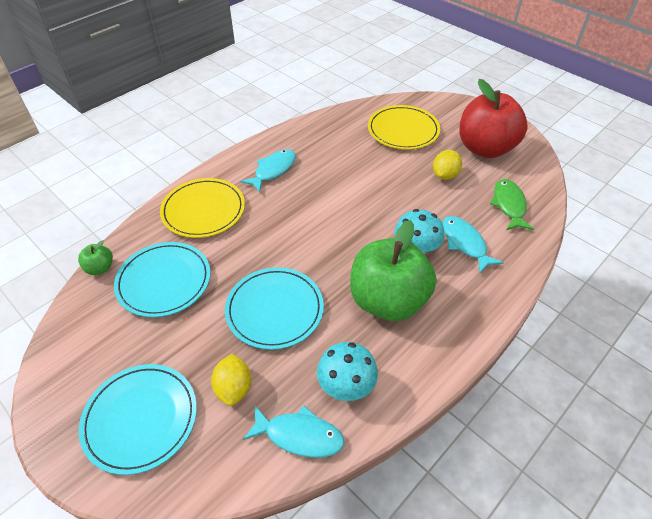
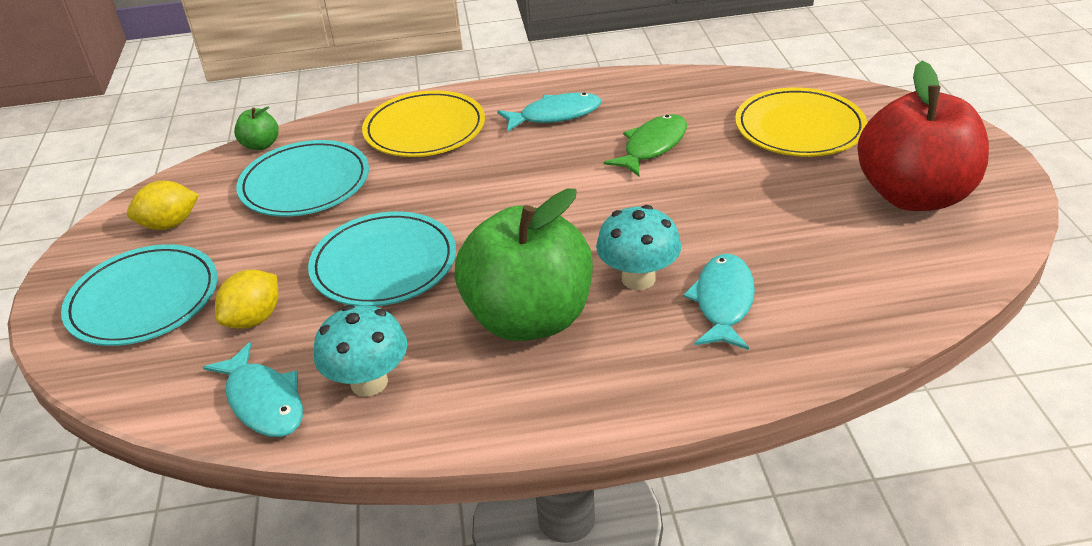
camera: 40 degrees right, 10 degrees down
(445, 175) = (797, 206): yellow lemon -> yellow lemon (170, 224)
(509, 205) = (860, 284): green fish -> green fish (652, 146)

